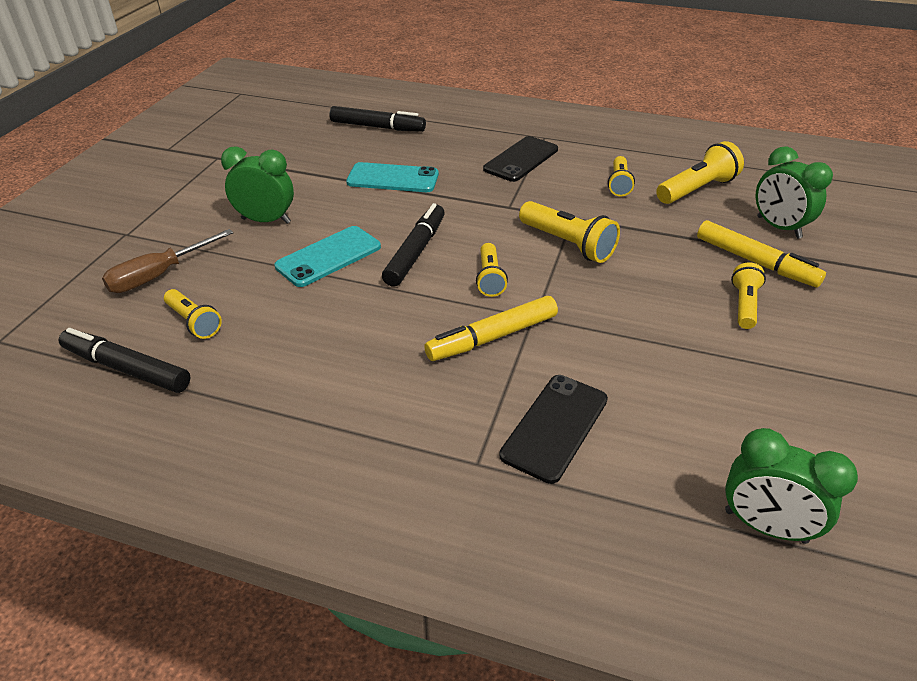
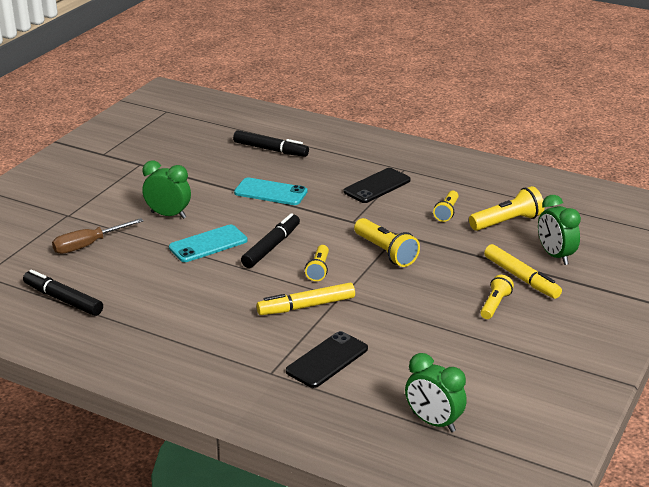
camera: 10 degrees right, 10 degrees down
(194, 322) = (109, 277): yellow flashlight -> none

